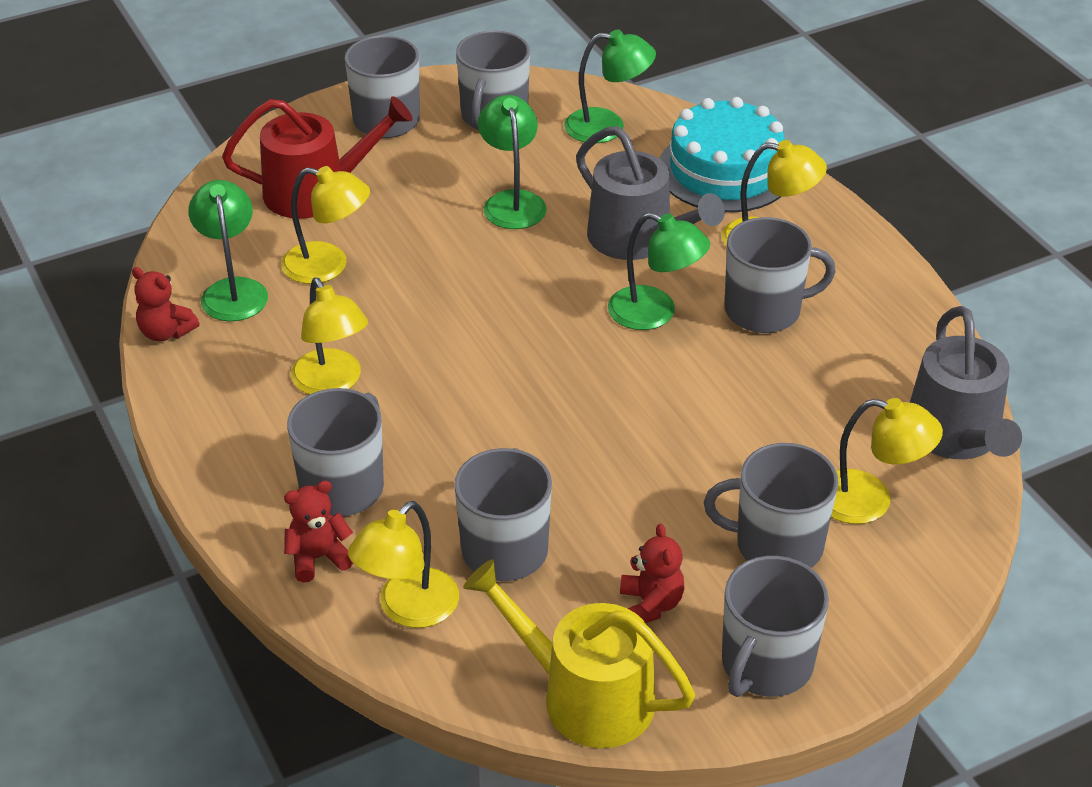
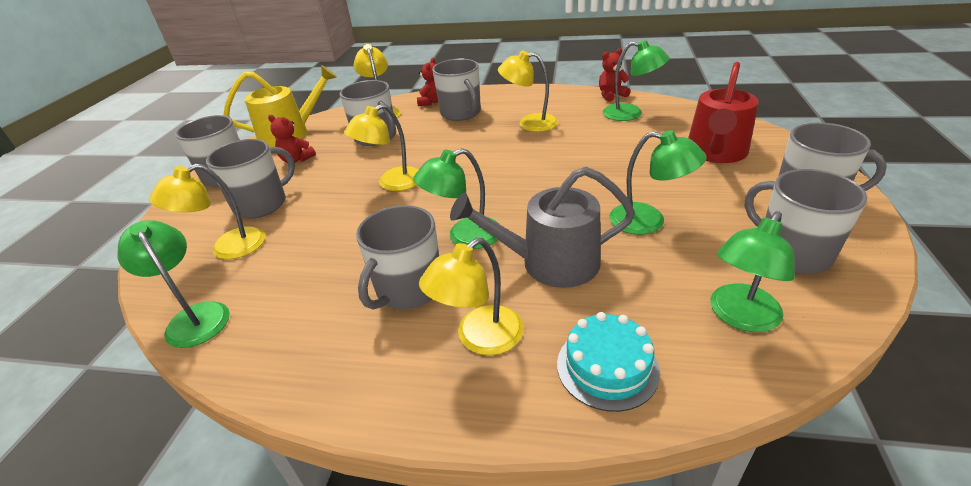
camera: 130 degrees right, 5 degrees down
(328, 266) = (629, 141): yellow lamp -> yellow lamp (392, 183)
(725, 170) = (607, 367): turquoise cake -> turquoise cake, size x0.63
(956, 436) = (194, 317): grey watering can -> green lamp

